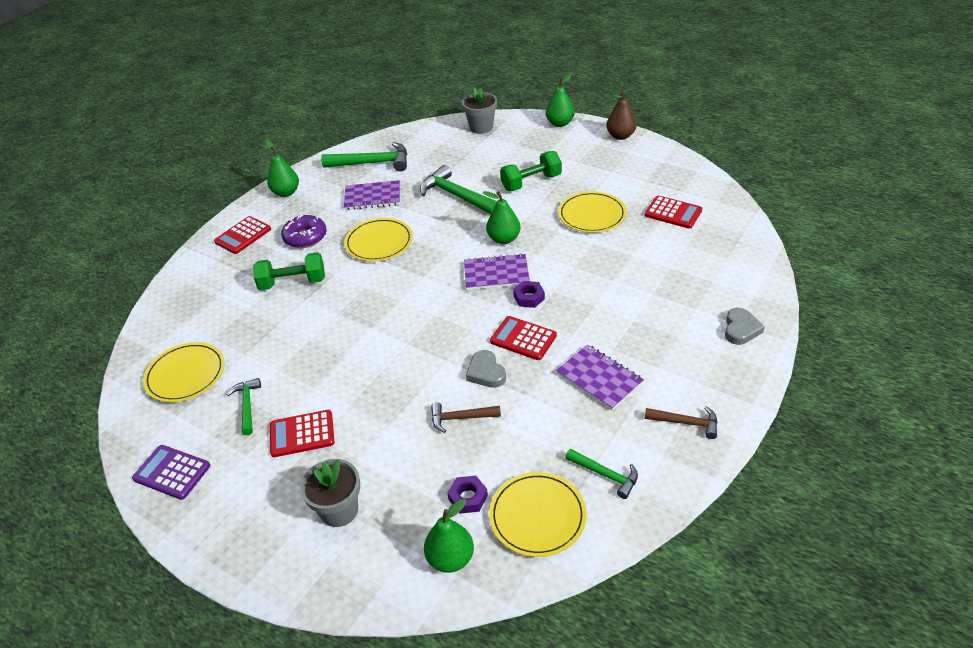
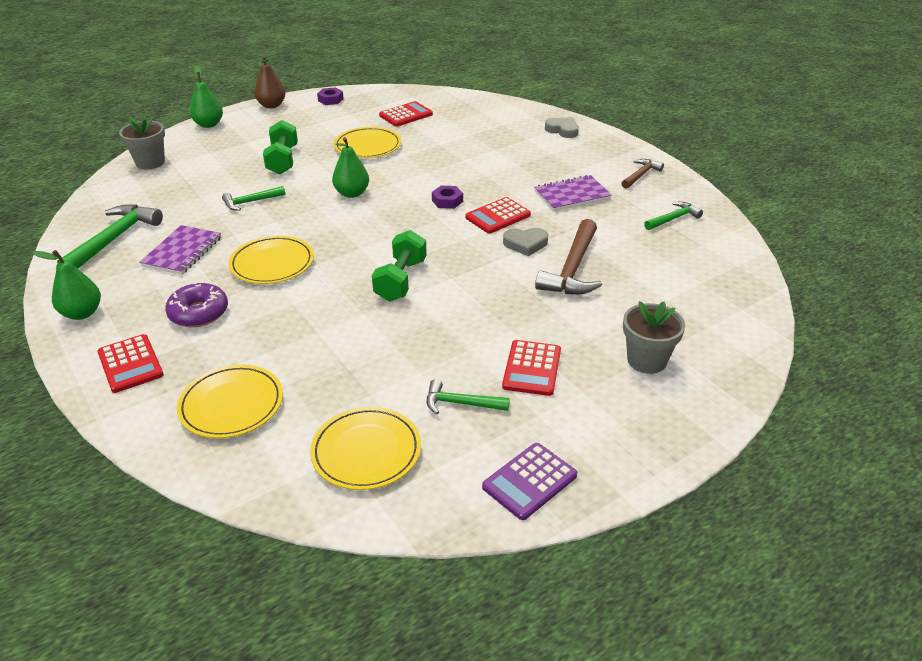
camera: 70 degrees left, 5 degrees down
(293, 282) = (276, 336): green dumbbell -> green dumbbell (401, 280)
(450, 558) = (726, 308): green pear -> none
(456, 196) = (250, 202): green hammer -> green hammer, size x0.57
(461, 418) = (572, 269): brown hammer -> brown hammer, size x1.76
(468, 497) = (666, 285): purple nut -> purple nut (330, 100)
(496, 274) = (398, 209): purple notebook -> none
(537, 516) = (700, 257): yellow plate -> yellow plate (231, 404)

